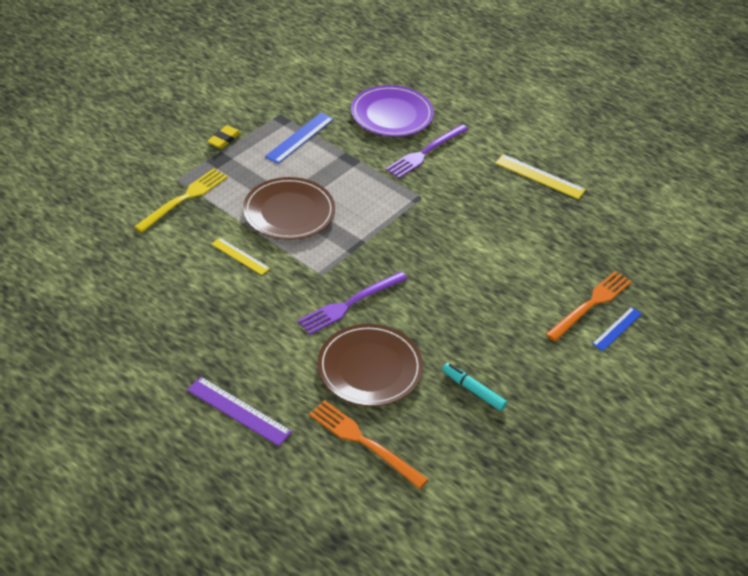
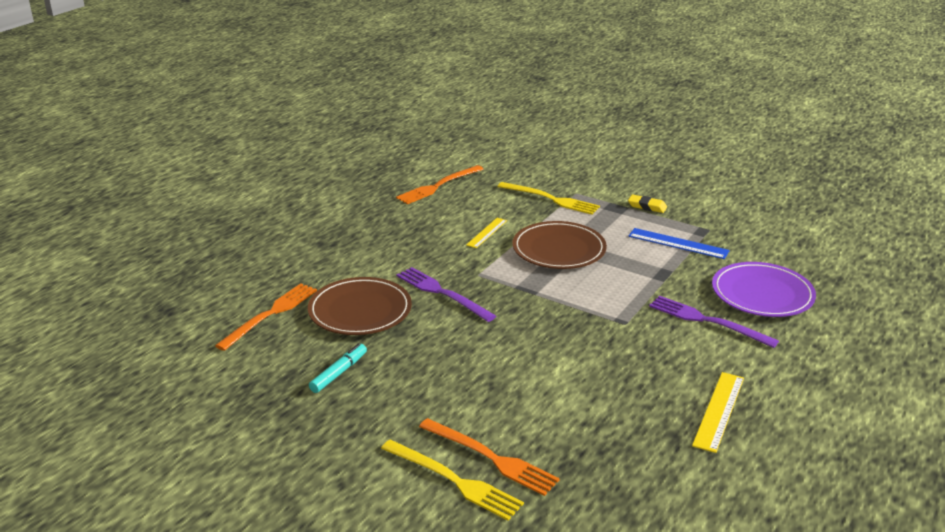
camera: 85 degrees right, 15 degrees down
(117, 280) = (438, 186): none -> orange fork
(239, 410) = (303, 253): purple ruler -> none
(617, 329) = (454, 481): blue ruler -> yellow fork

